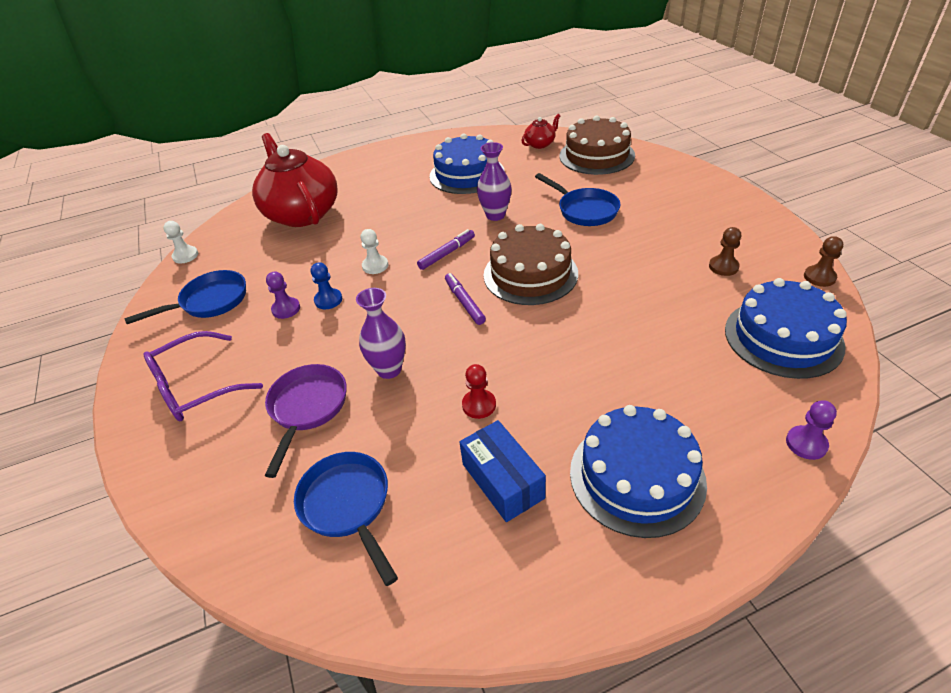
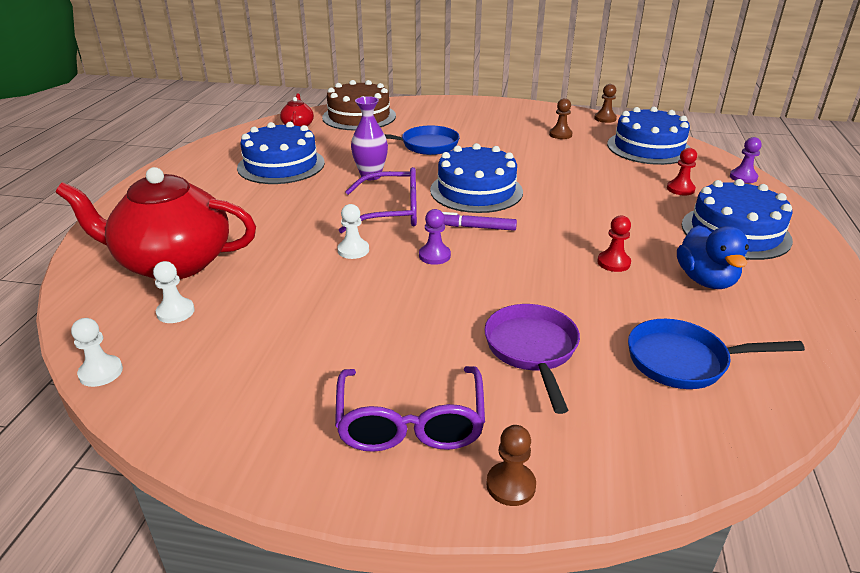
camera: 60 degrees left, 10 degrees down
(156, 458) = (510, 485): none -> brown pawn
(209, 302) = (248, 374): blue pan -> none
(253, 244) = (175, 312): none -> white pawn
(286, 309) = (348, 321): purple pawn -> purple pawn (434, 256)
(307, 408) = (532, 350): purple pan -> purple pan turned 45 degrees clockwise
(328, 300) = (371, 291): blue pawn -> none
(389, 369) = (524, 289): purple vase -> none
(447, 253) = (392, 212): purple marker -> purple glasses
(502, 481) = (705, 280): blue box -> blue duck
(530, 274) = (476, 191): brown cake -> blue cake
(698, 399) = (680, 189): none -> red pawn

